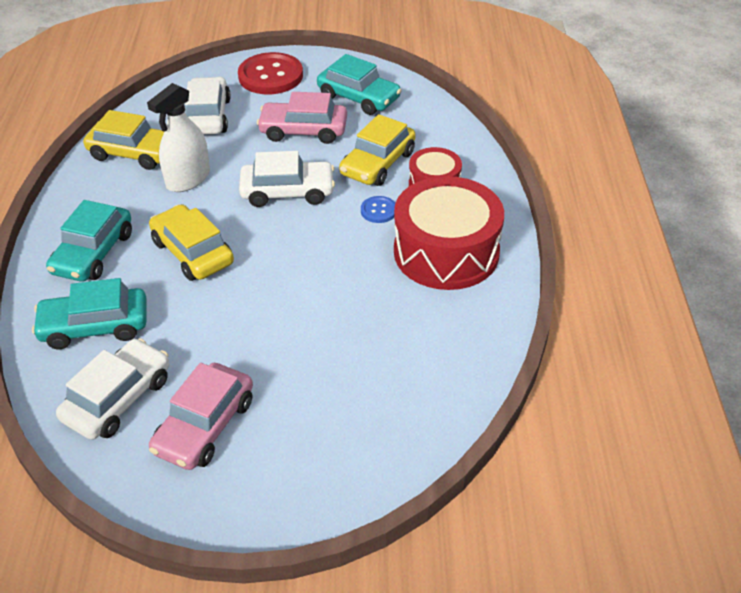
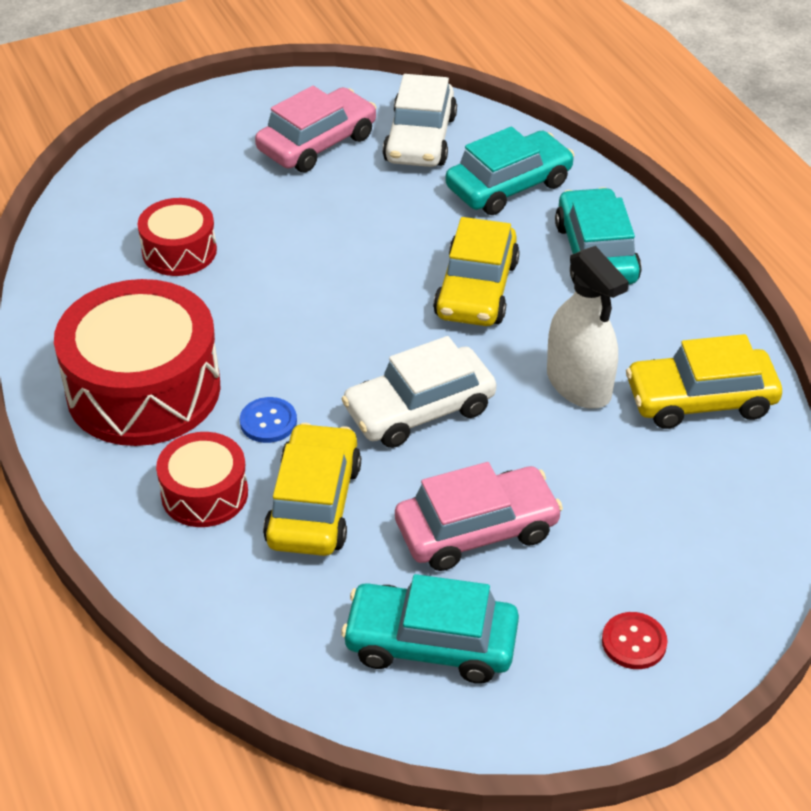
camera: 155 degrees right, 0 degrees up
(188, 179) = (579, 384): white spray bottle -> white spray bottle turned 135 degrees clockwise
(192, 252) = (476, 289): yellow car -> yellow car turned 75 degrees clockwise
(205, 426) = (317, 143): pink car -> pink car turned 45 degrees clockwise
(207, 116) = (658, 505): white car -> none
(270, 76) = (634, 642): red button -> red button, size x0.48
(377, 350) = (179, 251): none -> red drum

